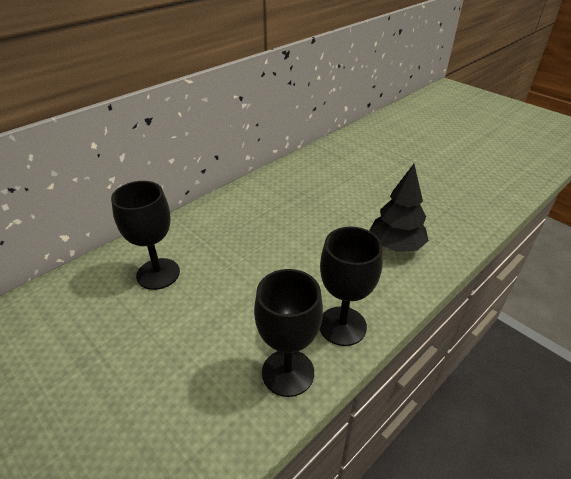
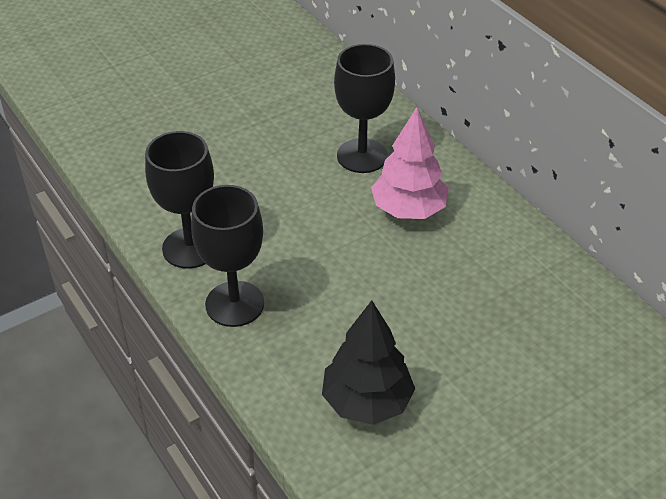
camera: 100 degrees right, 5 degrees up
(221, 243) = (408, 210): none -> pink tree

